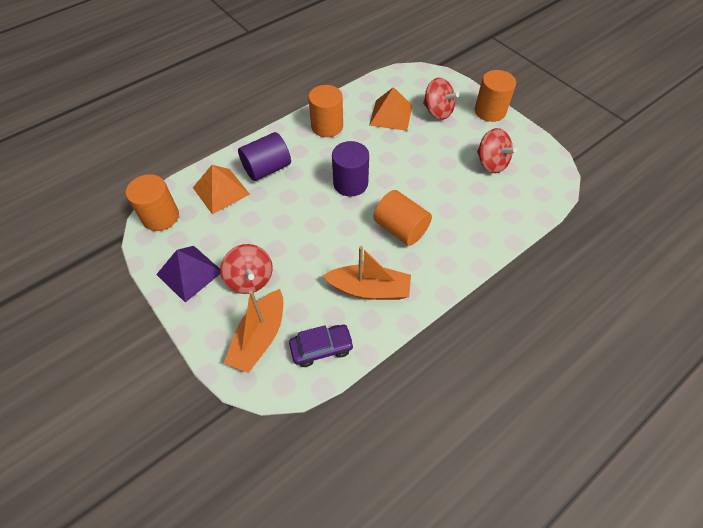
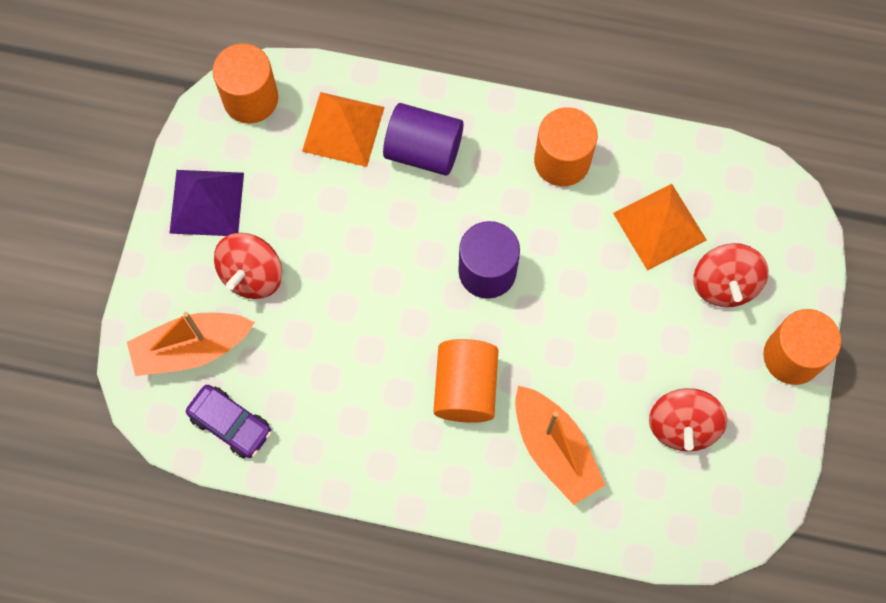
camera: 50 degrees right, 15 degrees up
(369, 289) = (346, 417): orange boat -> orange boat (554, 449)

